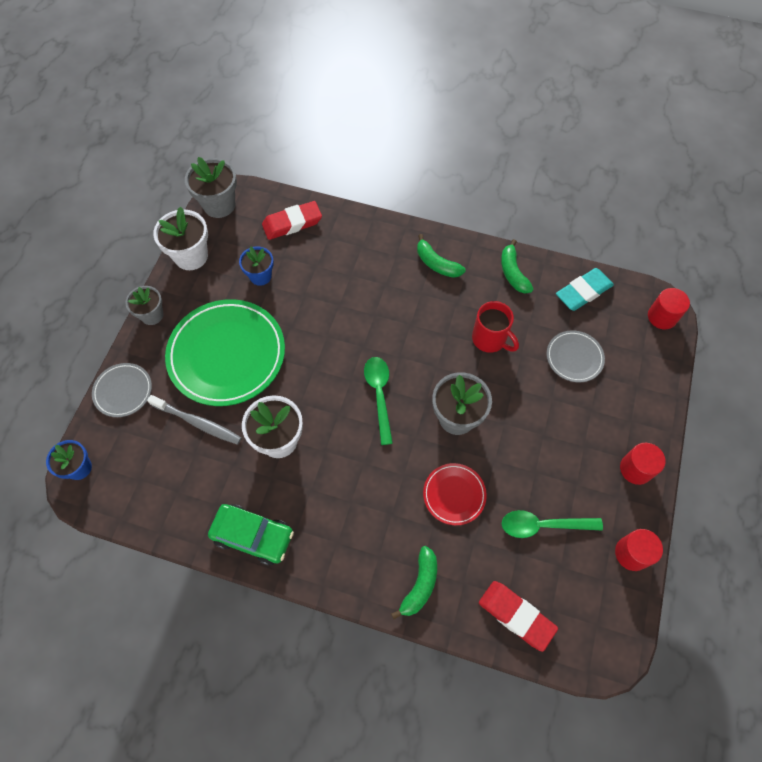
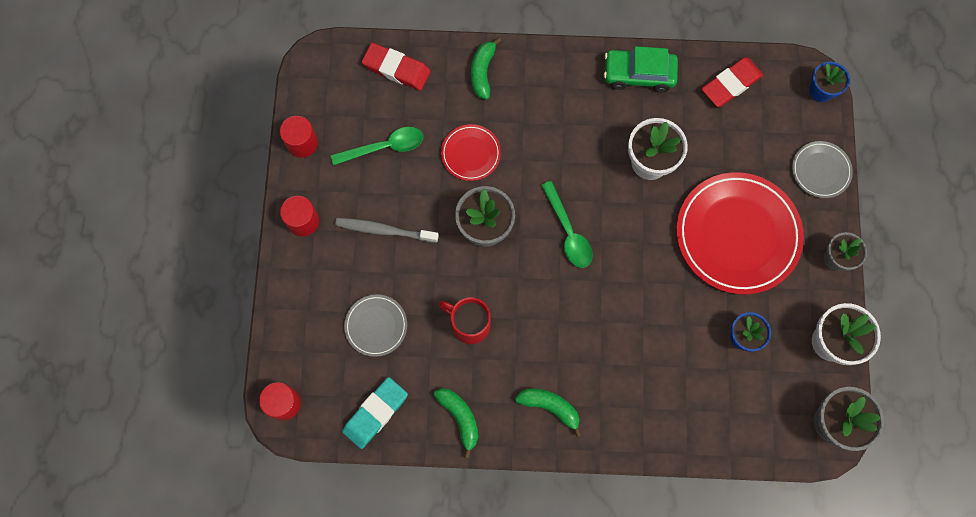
camera: 165 degrees right, 10 degrees up
(197, 422) = (734, 159): grey toothbrush -> grey toothbrush (384, 230)
(227, 354) = (737, 235): green plate -> red plate
(292, 223) = (736, 419): red eraser -> red eraser (731, 84)

